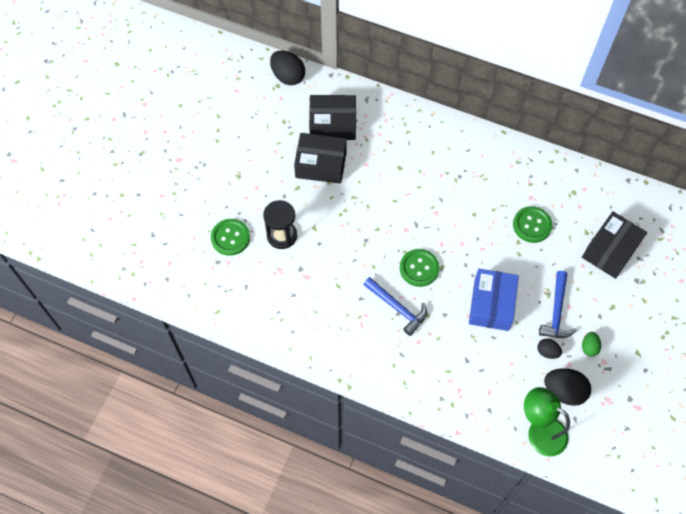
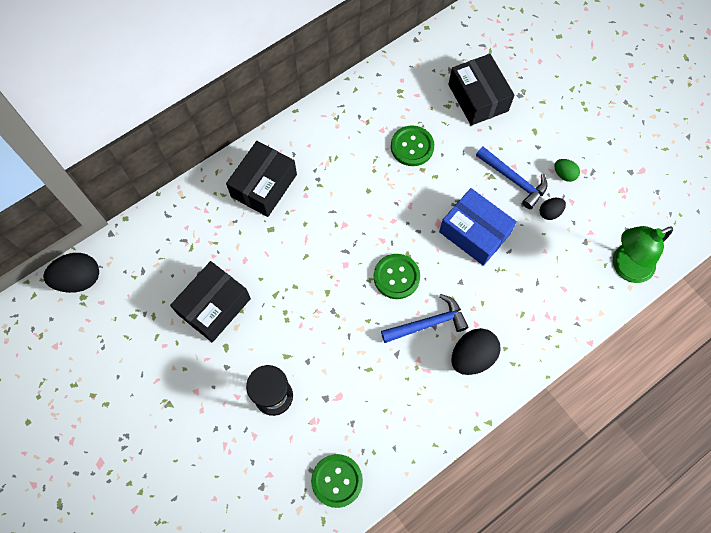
camera: 60 degrees left, 5 degrees up
(230, 238) = (240, 455): green button -> green button (337, 480)
(333, 124) = (173, 266): black box -> black box (264, 185)
(564, 391) = (596, 222): black egg -> black egg (472, 356)

